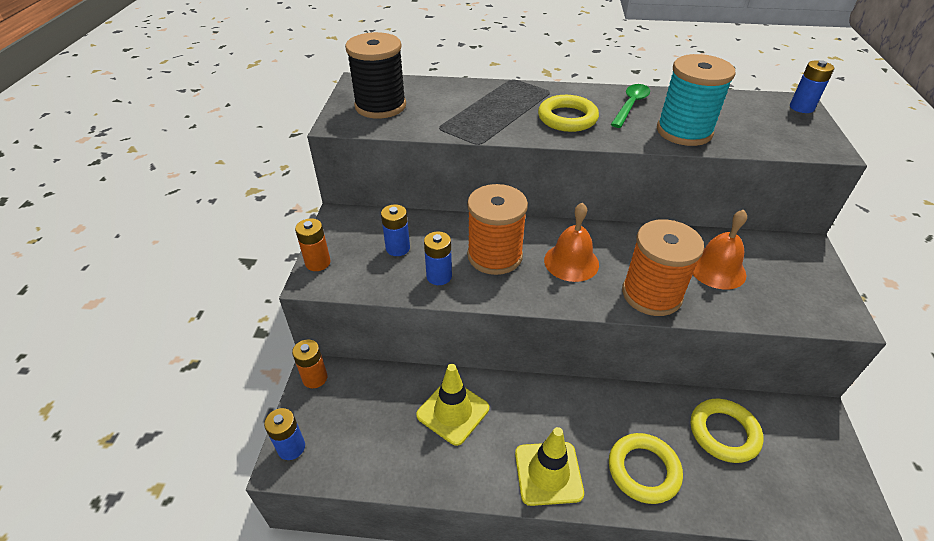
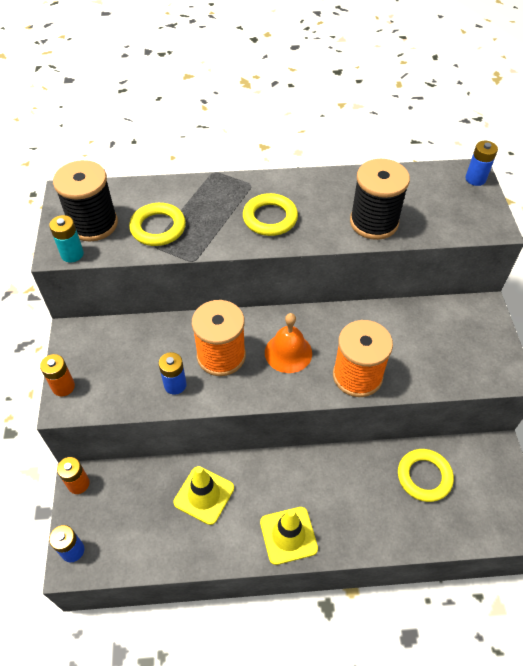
camera: 10 degrees left, 10 degrees up
(353, 126) = (72, 254): none -> turquoise battery
(398, 248) = (133, 360): blue battery -> none
(630, 105) = (326, 195): green spoon -> none
(643, 470) = (362, 519): yellow ring -> yellow ring (158, 228)
(684, 131) = (374, 222): turquoise spool -> black spool
(717, 269) = (410, 342): orange bell -> none

